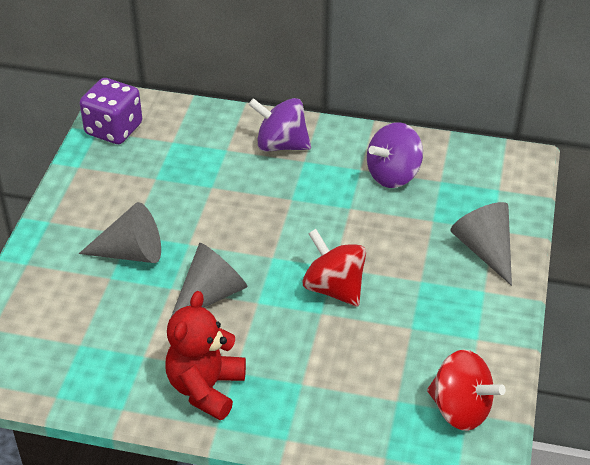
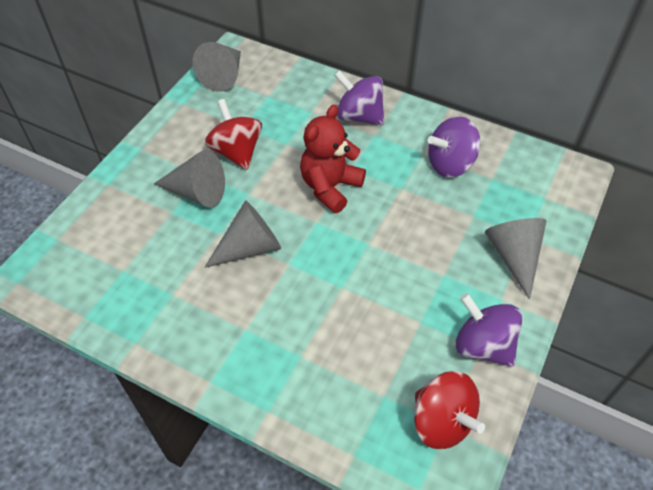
camera: 15 degrees right, 10 degrees up
(114, 129) = (223, 76): purple dice -> grey cone
(206, 388) = (214, 340): red teddy bear -> red teddy bear (330, 187)
(334, 288) = (361, 265): red spinning top -> red spinning top (236, 152)
(479, 335) = (483, 345): none -> purple spinning top

